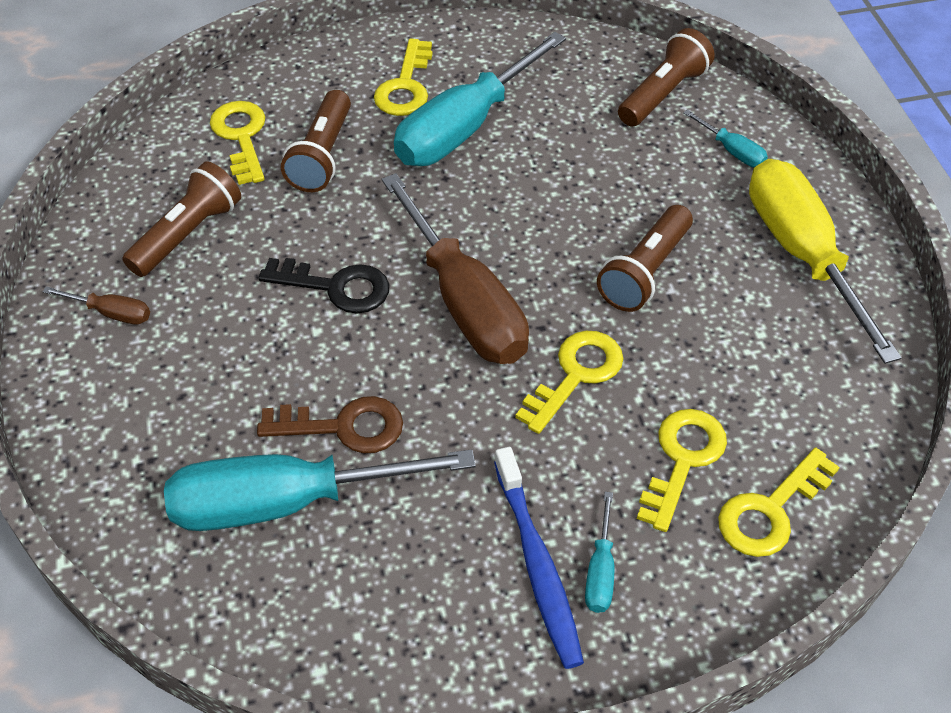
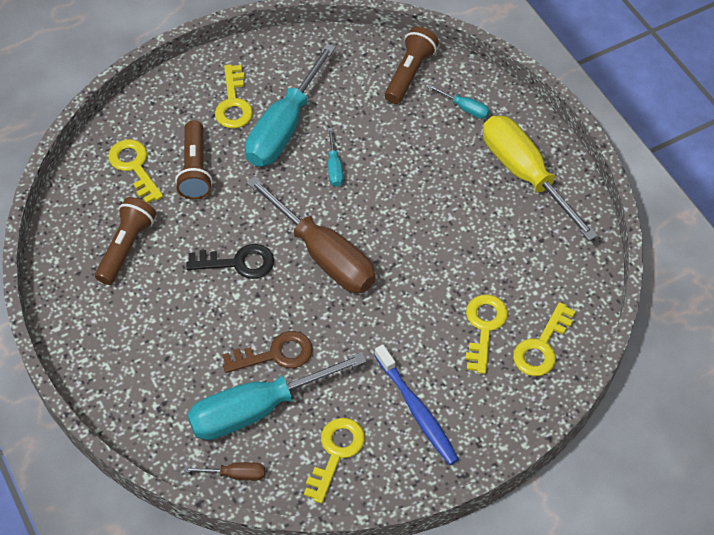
camera: 15 degrees left, 5 degrees up
(111, 313) = (98, 313): brown screwdriver -> brown screwdriver (235, 474)
(575, 375) = (406, 288): yellow key -> yellow key (335, 453)
(600, 570) = (453, 405): turquoise screwdriver -> turquoise screwdriver (334, 167)
(645, 272) = (431, 209): brown flashlight -> none

